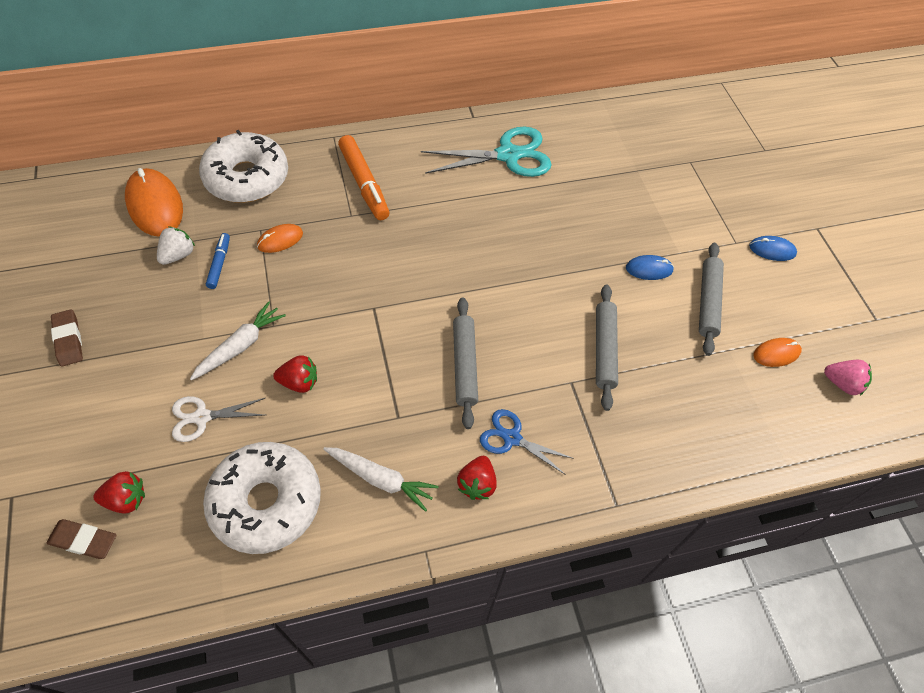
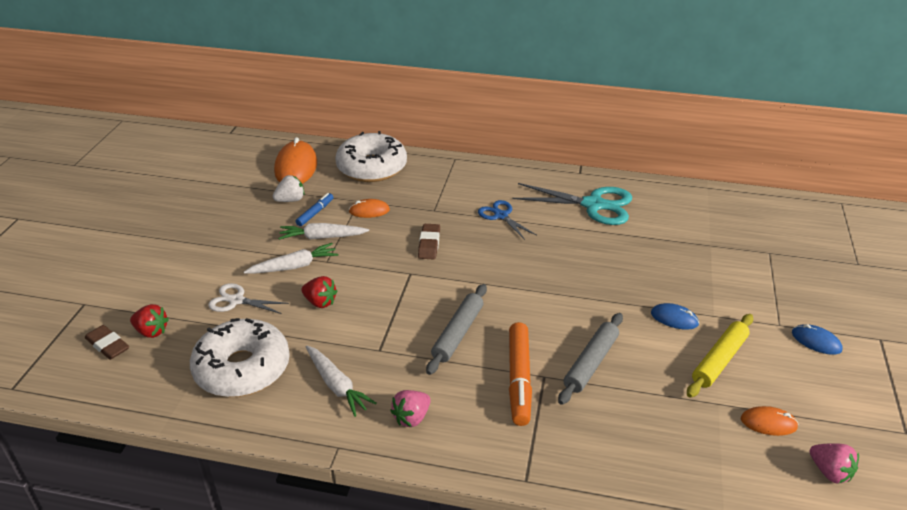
camera: 30 degrees right, 20 degrees down
(68, 340) = (184, 227): brown eraser -> brown eraser (429, 244)
(248, 295) = (322, 237): none -> white carrot
(364, 183) = (458, 193): orange marker -> orange marker (519, 379)
(477, 484) = (411, 417): red strawberry -> pink strawberry
(511, 438) = (463, 397): blue scissors -> blue scissors (500, 215)
(708, 302) = (719, 360): grey rolling pin -> yellow rolling pin

